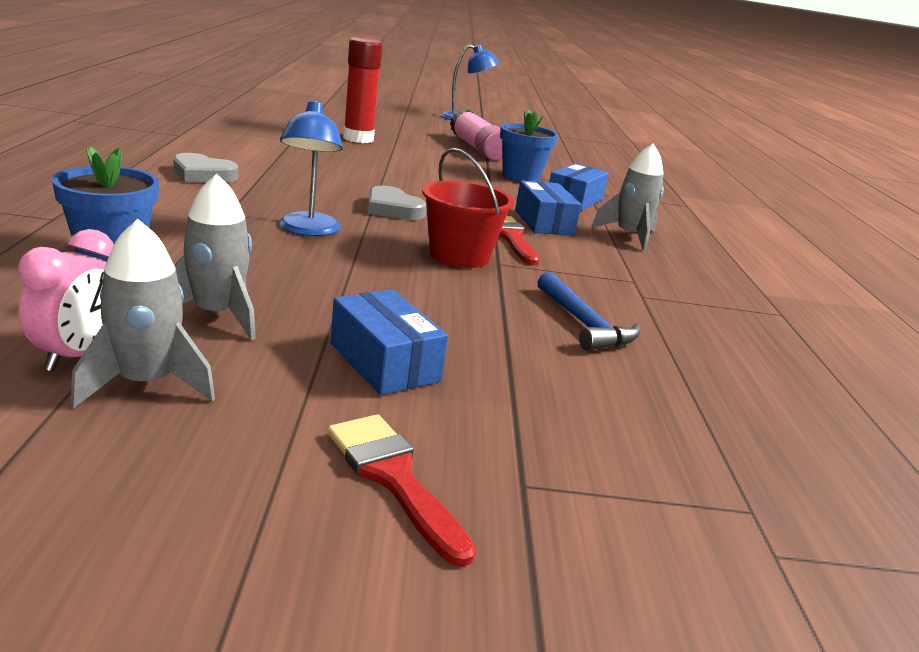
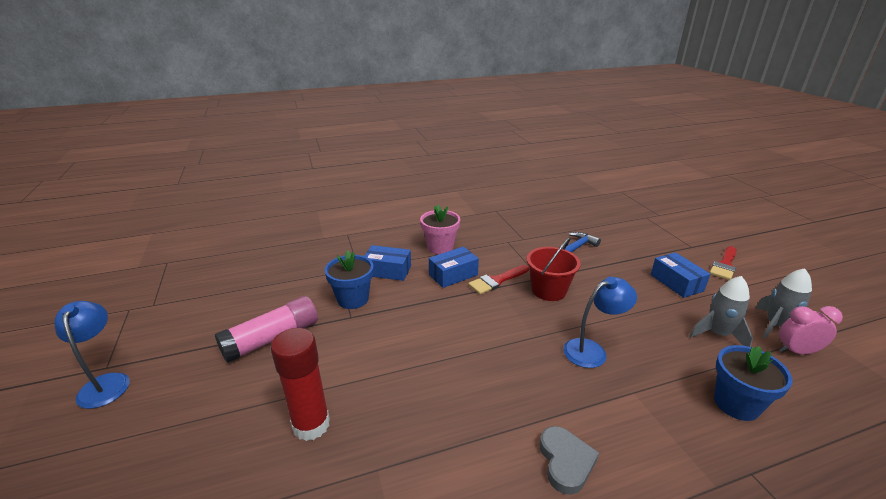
camera: 105 degrees left, 5 degrees up
(384, 362) = (676, 283): blue box -> blue box turned 60 degrees counterclockwise
(393, 209) = (507, 332): grey heart -> none
(629, 236) = (440, 247): grey rocket -> pink flower pot

